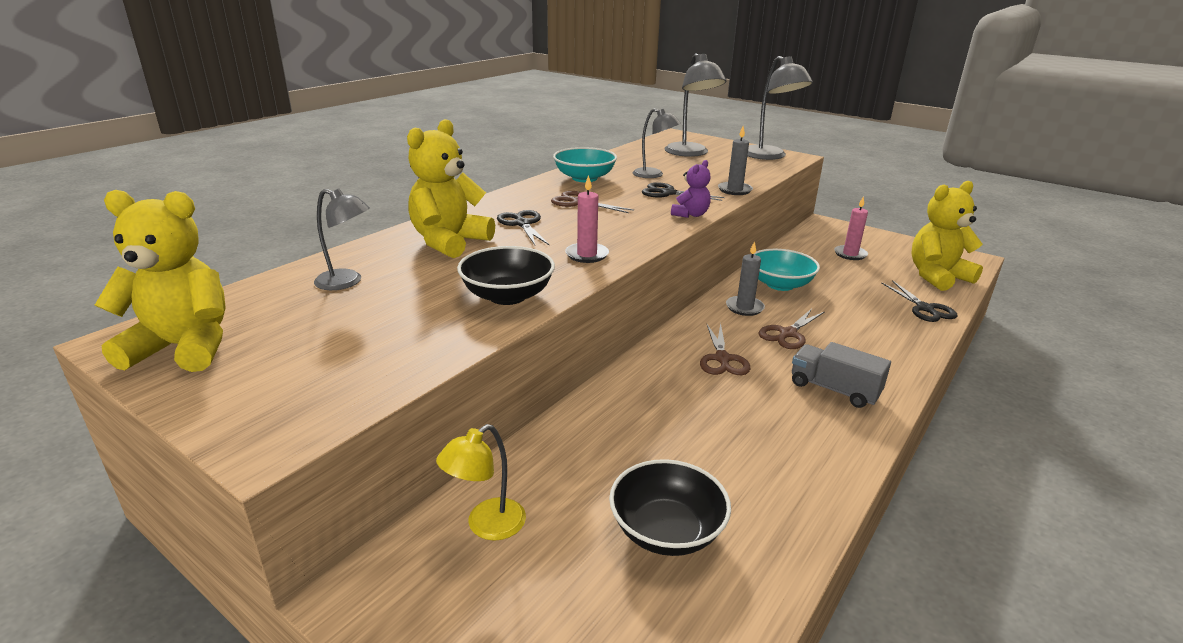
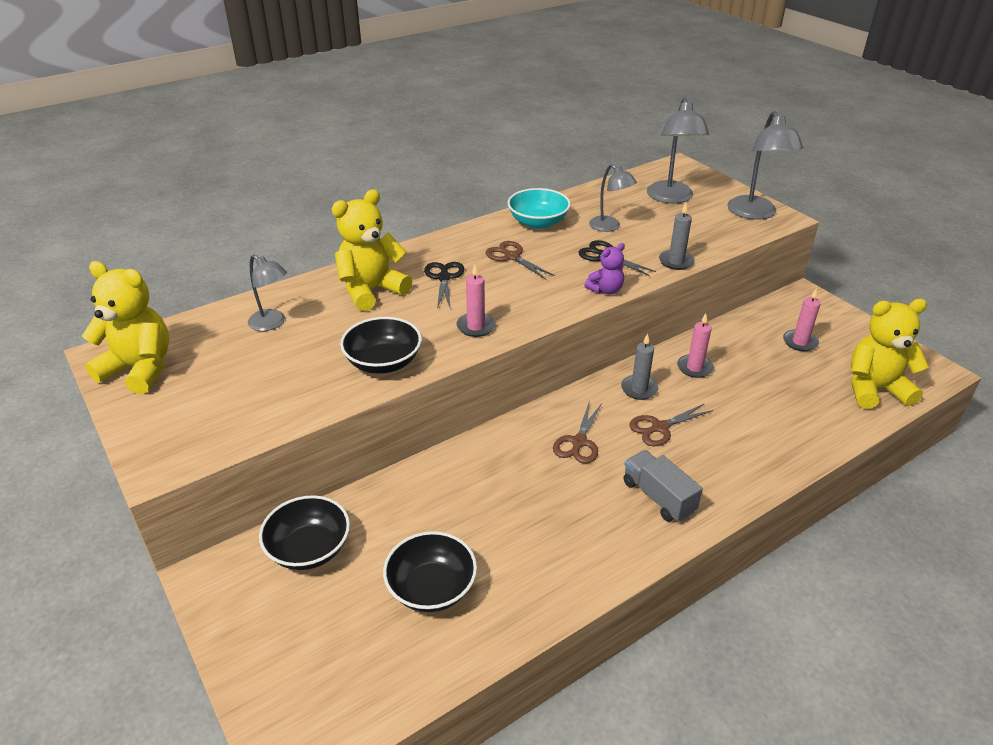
camera: 20 degrees right, 10 degrees up
(486, 526) = (309, 549): yellow lamp -> black bowl
(780, 284) = (694, 368): turquoise bowl -> pink candle
(924, 308) = (825, 426): black scissors -> none

